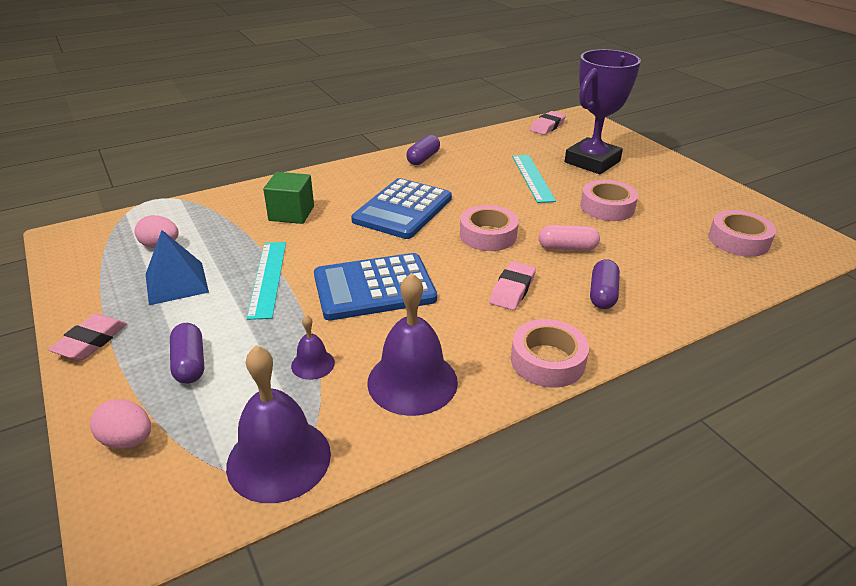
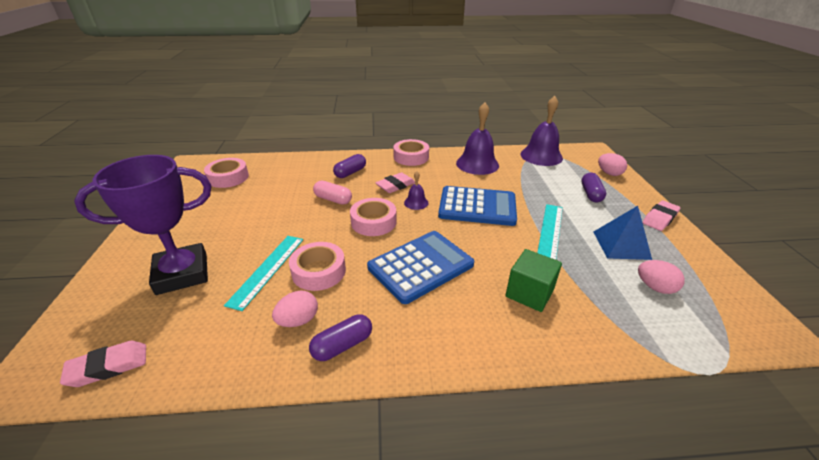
camera: 155 degrees left, 0 degrees up
(313, 364) = (523, 180): purple bell -> purple bell (416, 202)
(467, 161) = (298, 320): none -> pink egg
(607, 207) = (259, 220): pink tape -> pink tape (319, 271)

